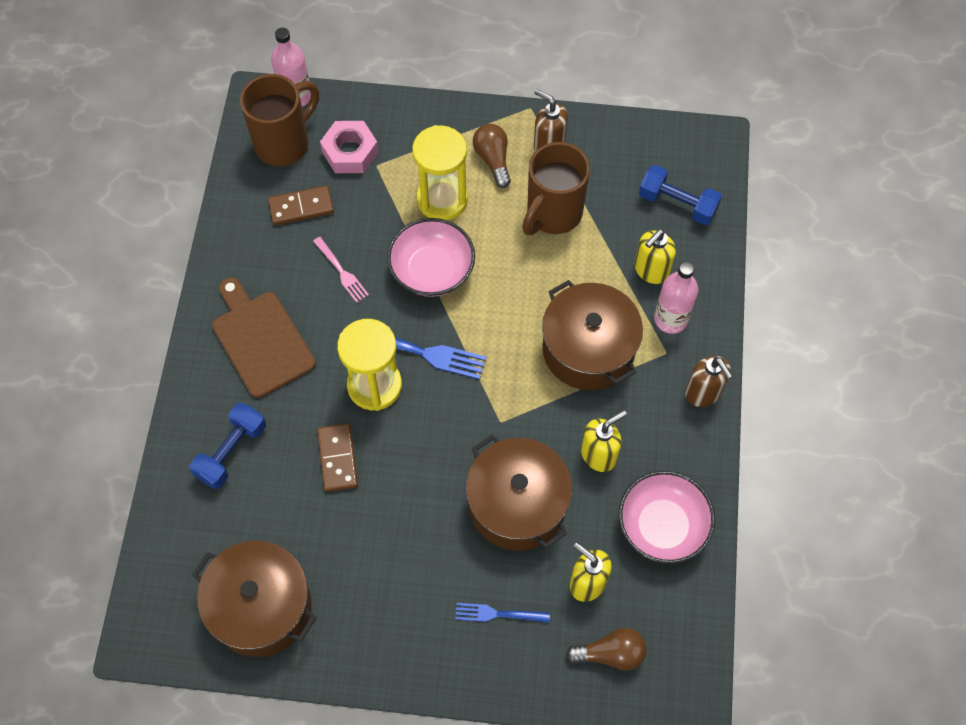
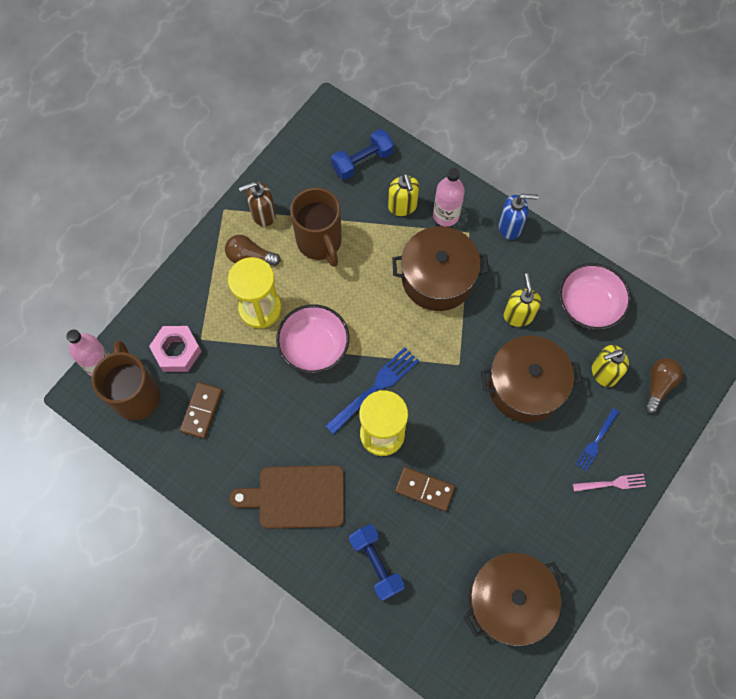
camera: 60 degrees left, 5 degrees up
(341, 271) = (275, 410): pink fork -> pink fork (612, 483)
(703, 393) = (510, 227): brown soap dispenser -> blue soap dispenser

